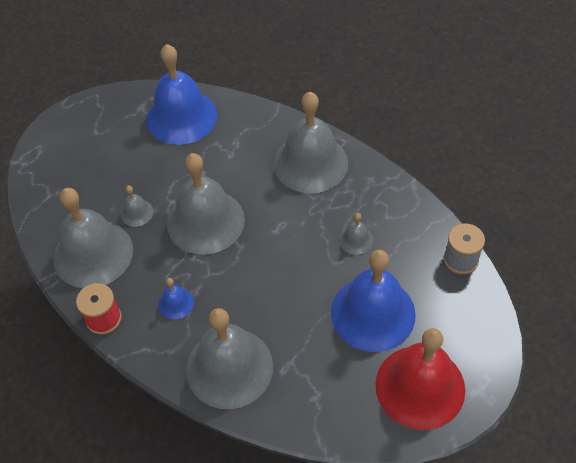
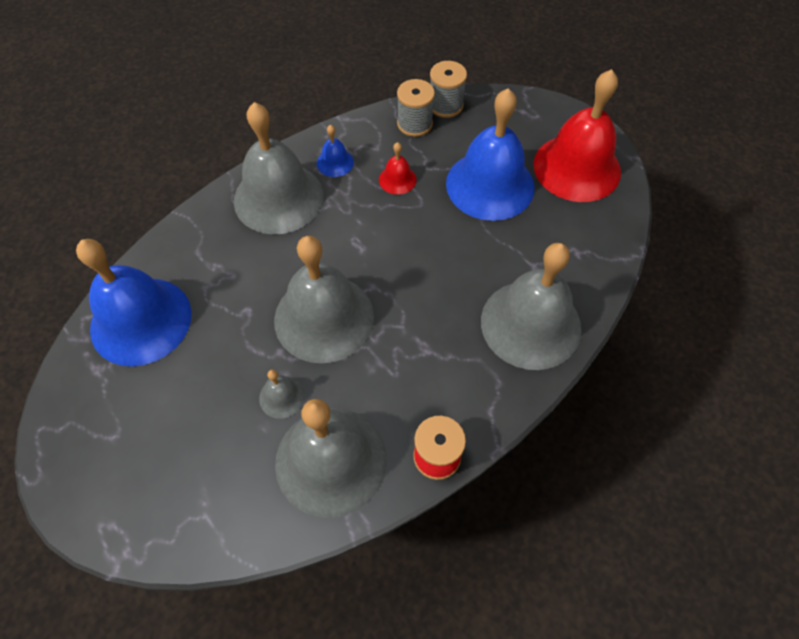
camera: 80 degrees left, 5 degrees up
(176, 303) = (434, 367): blue bell -> blue bell (335, 162)
(356, 240) = (397, 179): grey bell -> red bell
(427, 239) = (414, 124): none -> grey spool

